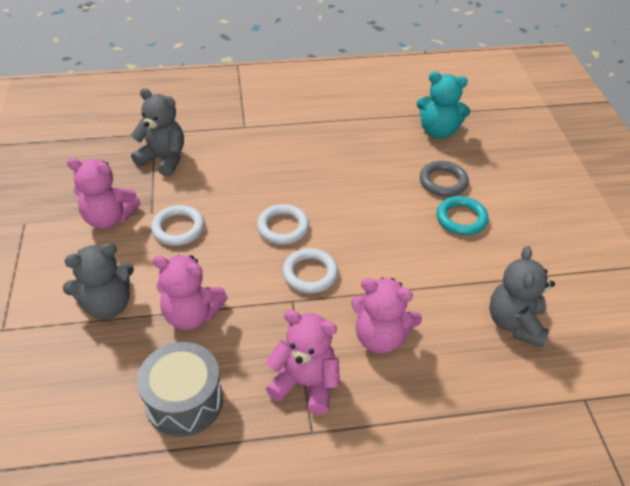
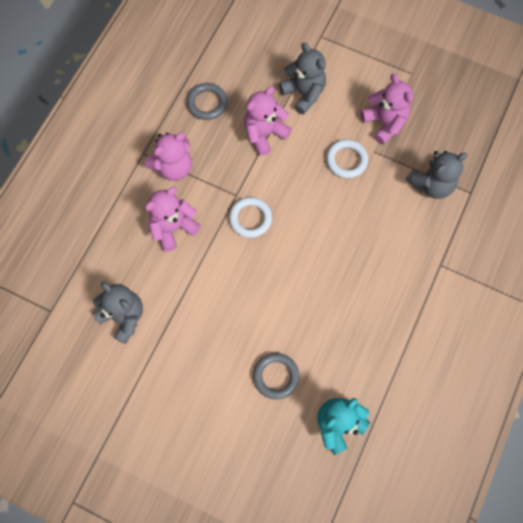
camera: 125 degrees right, 25 degrees up
(107, 305) = (304, 93): grey teddy bear -> grey teddy bear turned 135 degrees clockwise
(109, 218) = (384, 123): pink teddy bear -> pink teddy bear turned 105 degrees clockwise
(184, 401) = (207, 103): grey drum -> grey ring
(283, 227) = (304, 226): white ring -> none
(461, 218) = (230, 358): turquoise ring -> none

